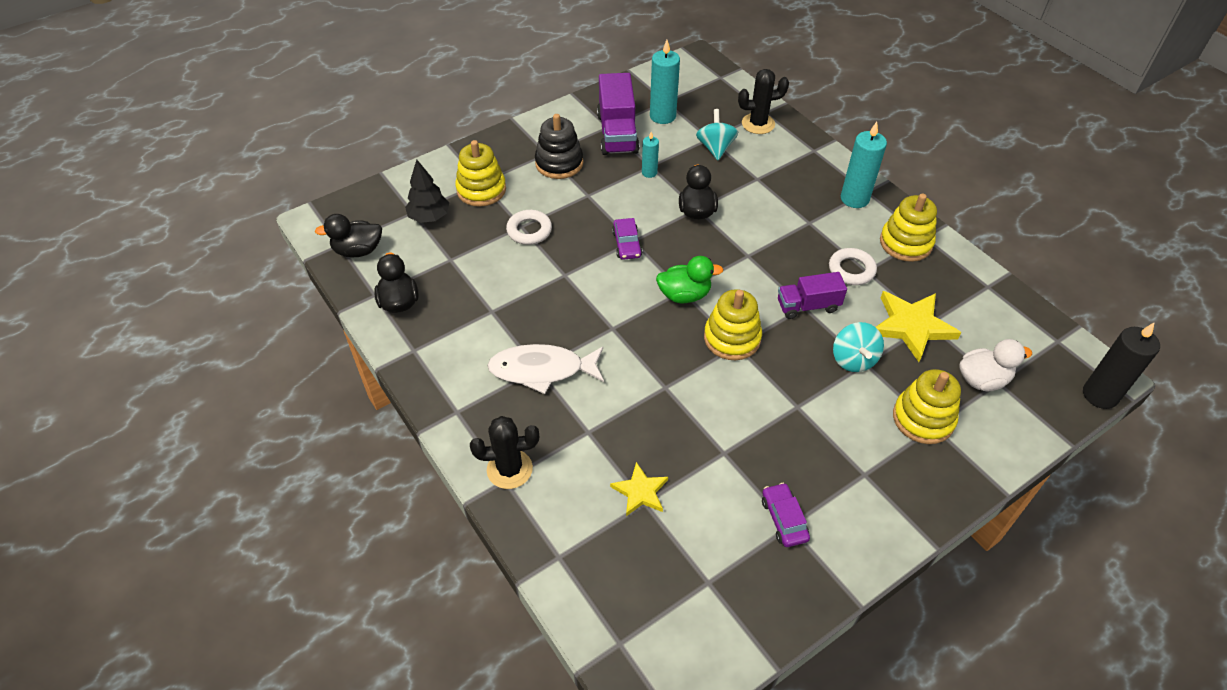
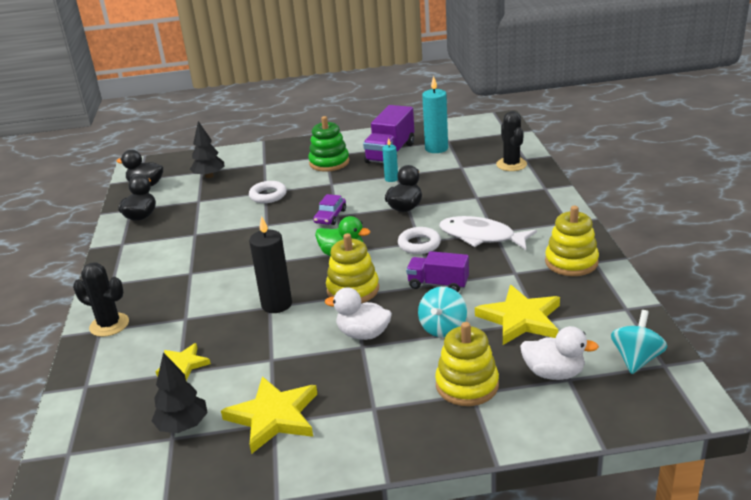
camera: 30 degrees right, 20 degrees down
(481, 190) = (259, 168): yellow stacking toy -> none
(542, 370) = (192, 274): white fish -> white fish (481, 237)
(559, 163) = (329, 162): black stacking toy -> green stacking toy
(707, 564) = (183, 426): none -> black tree
(715, 148) = (460, 173): turquoise spinning top -> turquoise spinning top (636, 359)
(758, 124) = (511, 164): black cactus -> black cactus turned 60 degrees clockwise
(784, 519) = (273, 417): purple car -> yellow star
(787, 391) = (363, 334): none -> white duck
(851, 270) = (501, 269): white ring -> white ring (419, 244)
(854, 198) = (551, 224): turquoise candle -> none
(1100, 395) = (672, 418): black candle -> black candle (276, 304)

